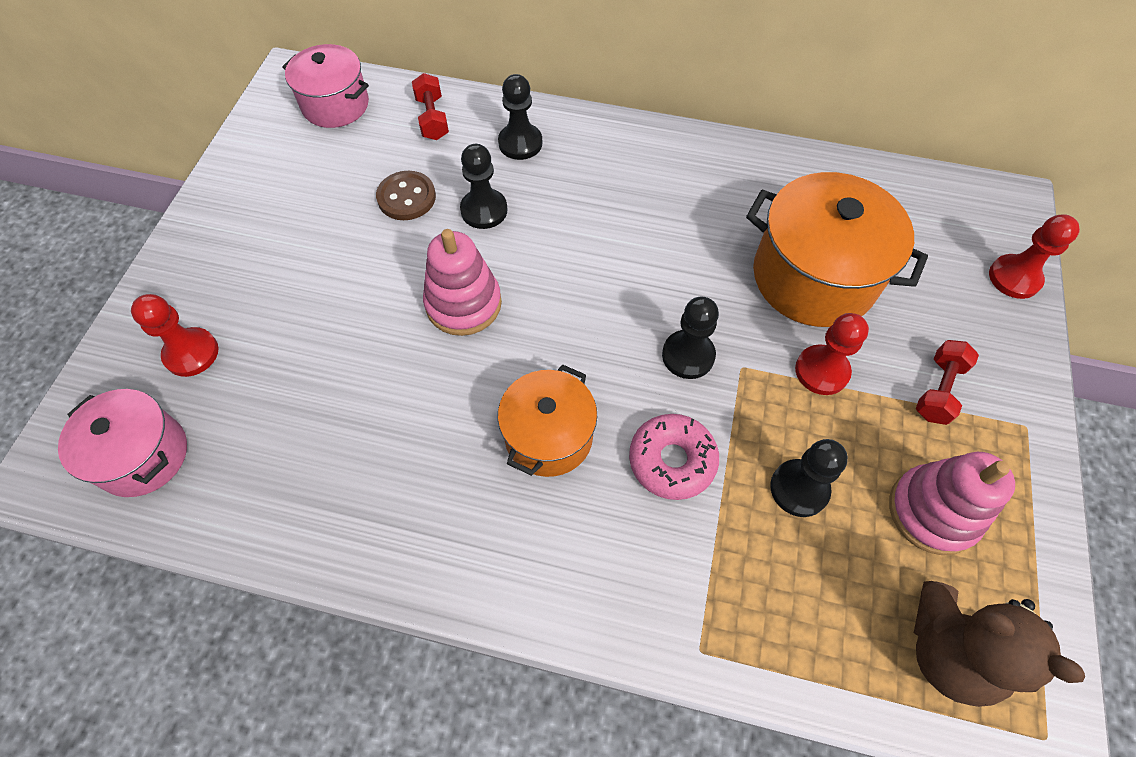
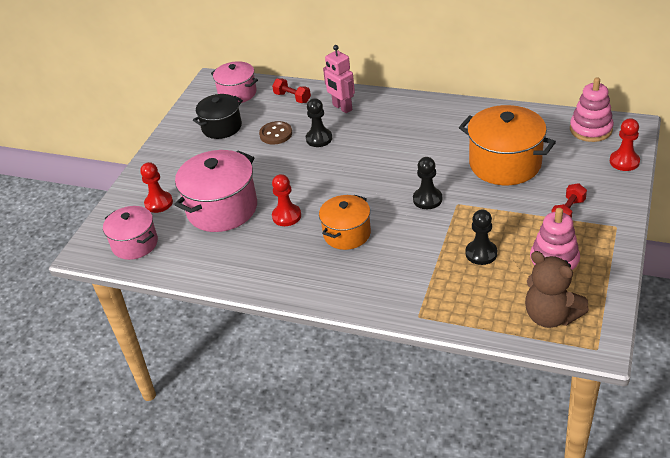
camera: 10 degrees right, 20 degrees down
(308, 178) = (221, 127): none -> black pot
(312, 370) = (222, 209): none -> pink pot
(432, 118) = (292, 98): red dumbbell -> red dumbbell turned 45 degrees counterclockwise
(463, 304) = (305, 180): pink stacking toy -> pink stacking toy (591, 129)
(520, 143) = (342, 107): black pawn -> pink robot
(672, 461) = (413, 243): pink donut -> none
(821, 371) = (502, 205): red pawn -> red pawn (286, 216)

